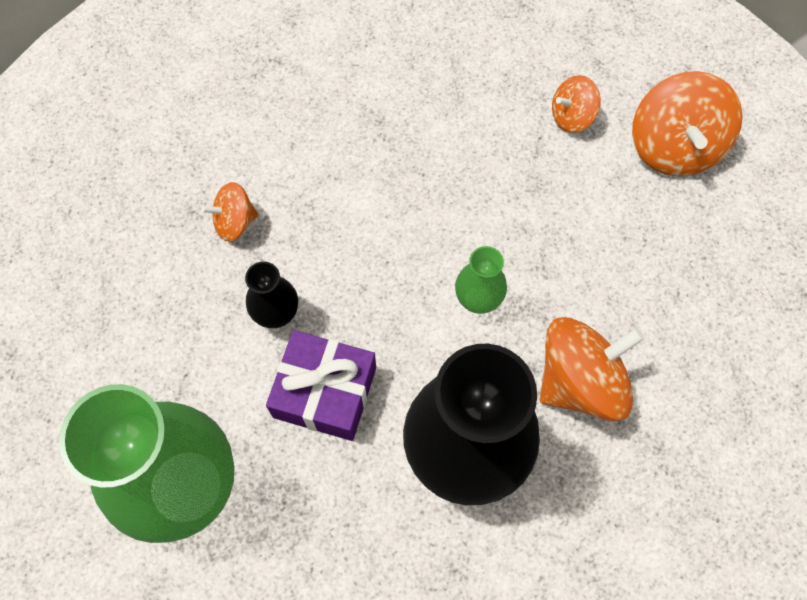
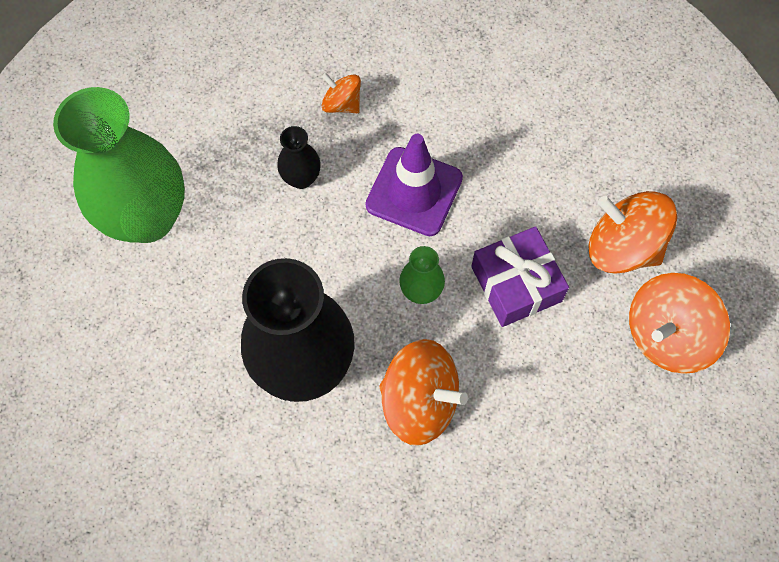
camera: 50 degrees right, 0 degrees up
(325, 392) = (274, 248): purple gift -> purple gift (516, 284)
(378, 231) = (414, 191): none -> purple traffic cone
(571, 116) = (622, 247): orange spinning top -> orange spinning top, size x1.84

